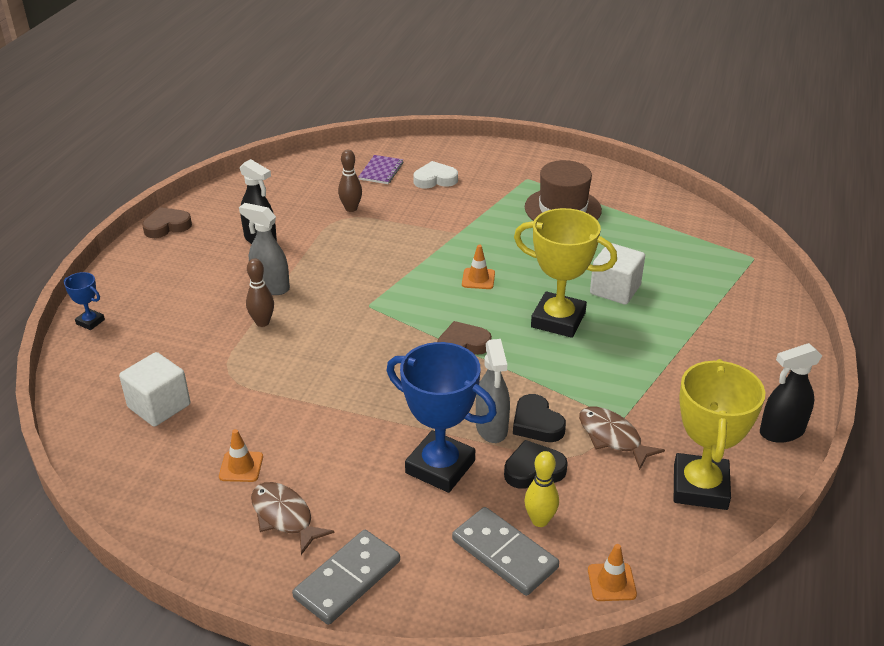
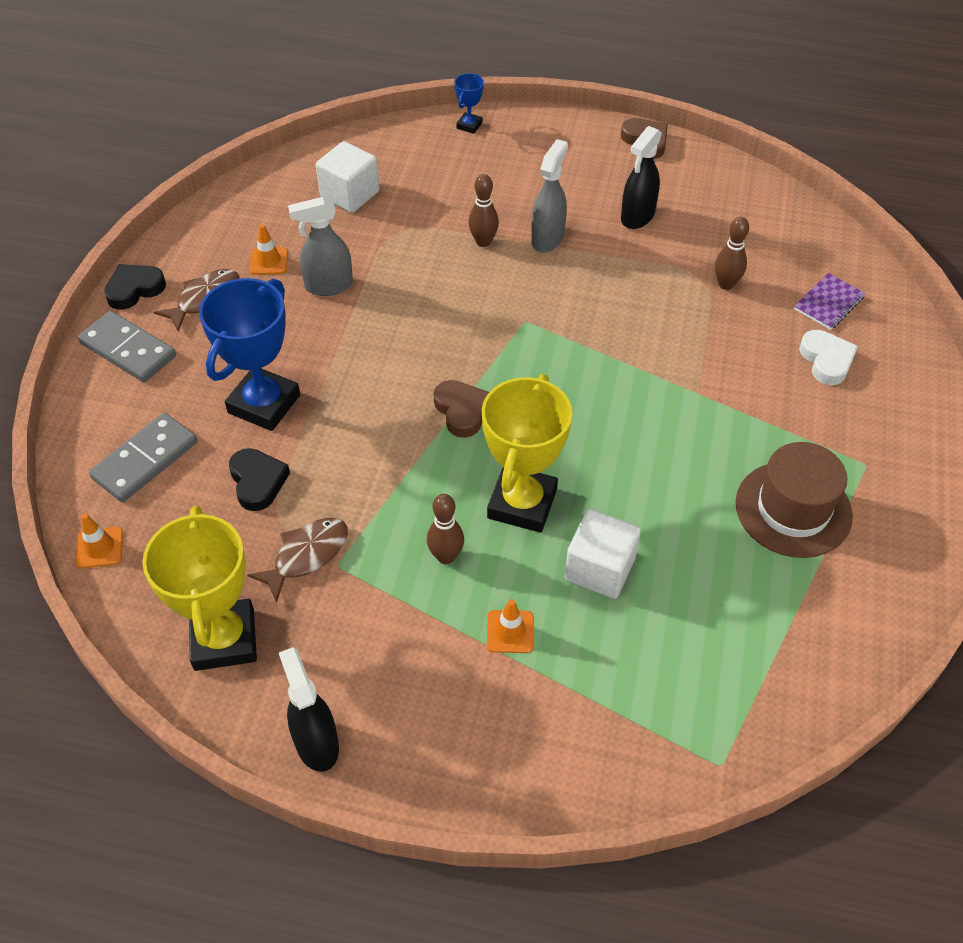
camera: 85 degrees right, 15 degrees up
(381, 171) = (828, 303): purple notebook -> purple notebook turned 60 degrees counterclockwise
(478, 279) = (597, 419): orange traffic cone -> orange traffic cone (510, 632)
(491, 428) = (321, 443): grey spray bottle -> grey spray bottle (328, 286)
(536, 423) = (329, 483): black heart -> black heart (134, 289)
(540, 520) = (185, 488): yellow bowling pin -> none
(609, 360) = (446, 556): none -> brown bowling pin
(700, 487) = (224, 639): yellow trophy -> yellow trophy turned 75 degrees clockwise

